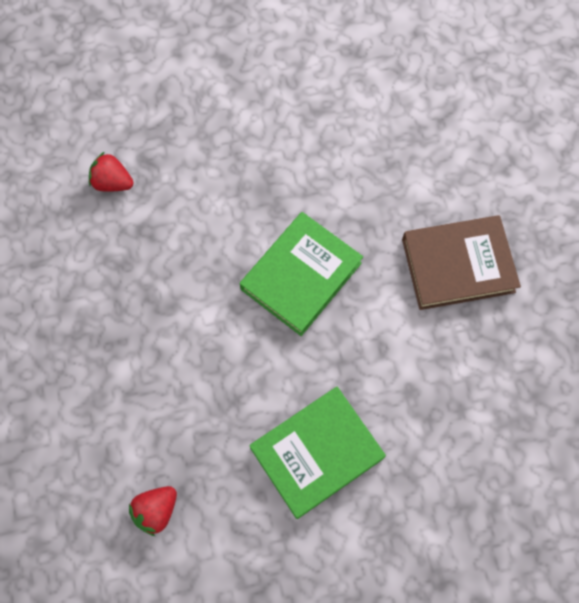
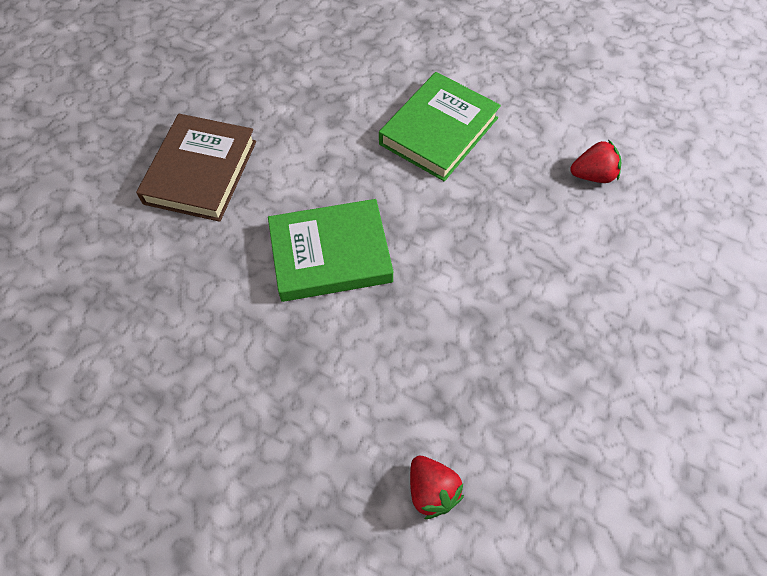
camera: 140 degrees left, 10 degrees down
(317, 453) = (438, 131): green book -> green book turned 60 degrees counterclockwise
(457, 265) = (200, 172): brown book -> brown book turned 75 degrees clockwise

